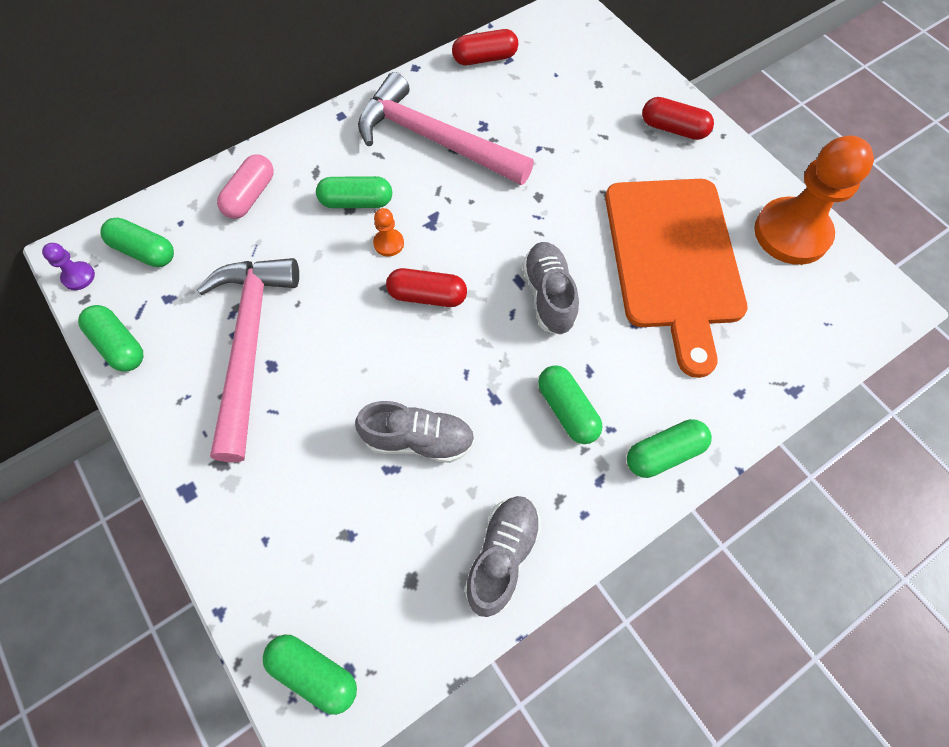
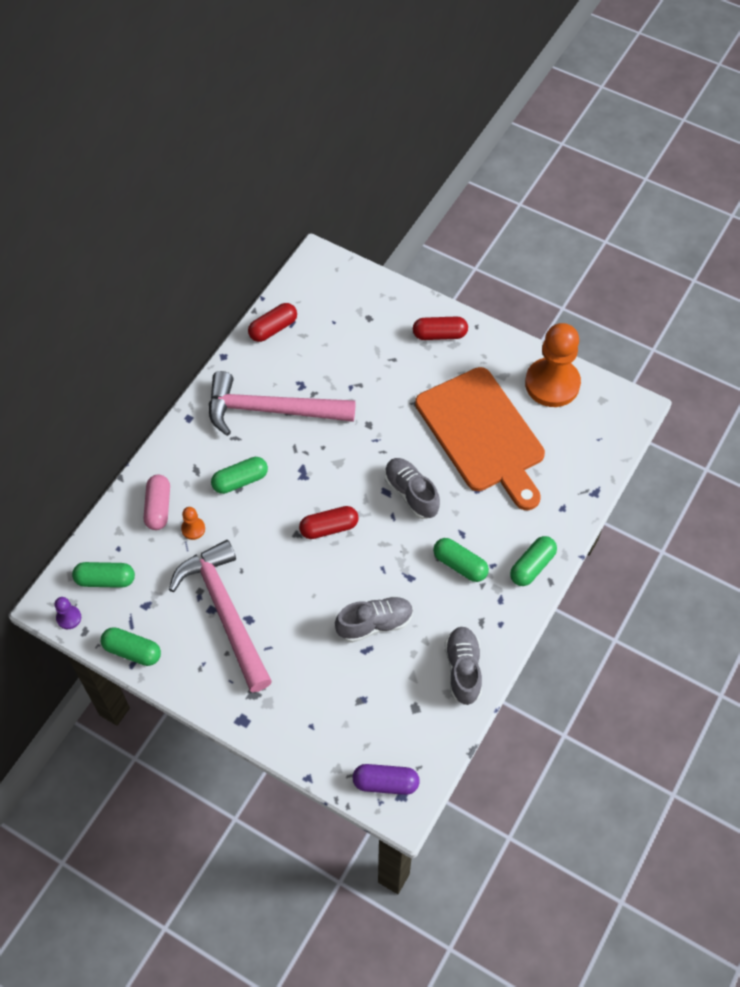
camera: 25 degrees left, 5 degrees down
(314, 673) = (385, 783): green capsule -> purple capsule
(388, 243) = (281, 502): orange pawn -> orange pawn (193, 529)

